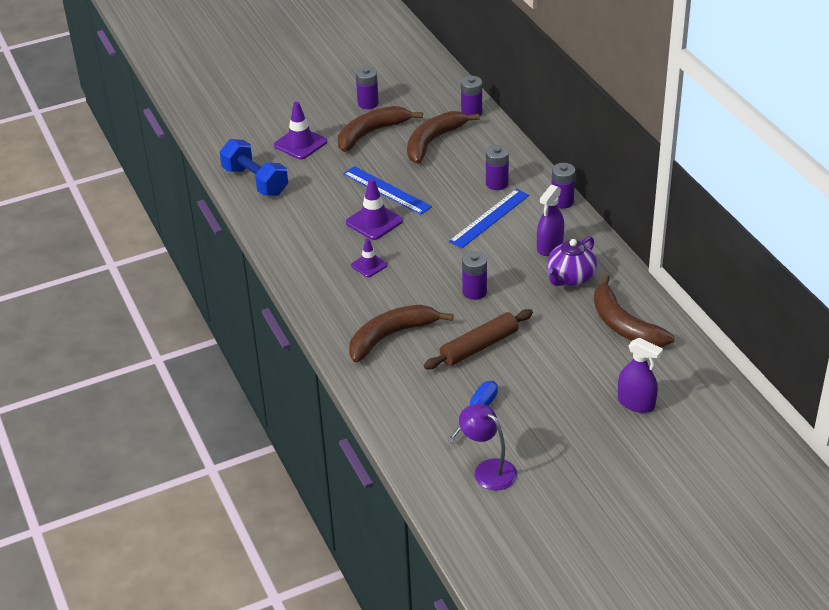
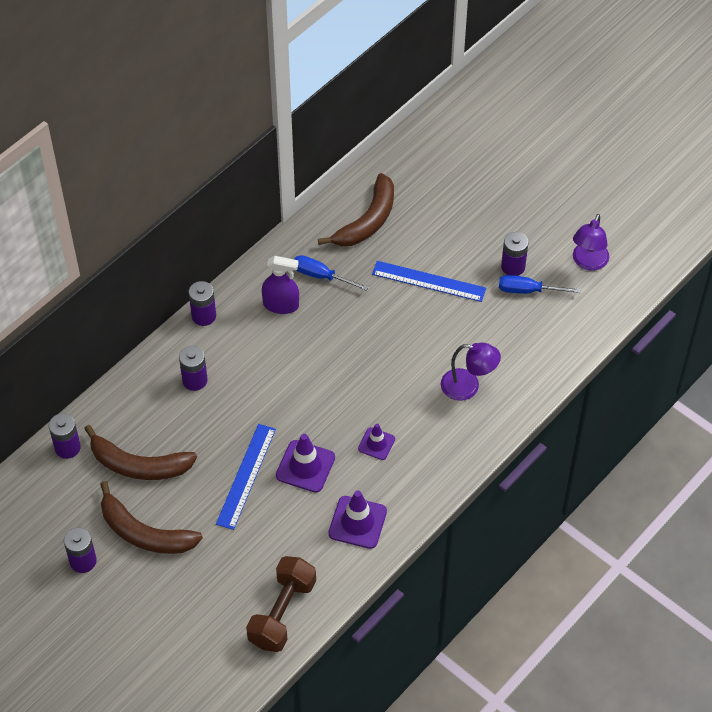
camera: 115 degrees left, 15 degrees up
(255, 181) = (282, 613): blue dumbbell -> brown dumbbell
(300, 144) = (192, 598): purple traffic cone -> purple traffic cone (357, 522)
(391, 336) = (468, 386): brown banana -> purple lamp
(474, 292) = (375, 343): purple battery -> purple battery (513, 267)
(479, 346) = (448, 315): brown rolling pin -> none
(489, 218) = (256, 368): blue ruler -> blue ruler (428, 281)
(570, 278) = (321, 276): purple teapot -> blue screwdriver
(636, 403) = (461, 189): purple spray bottle -> none

